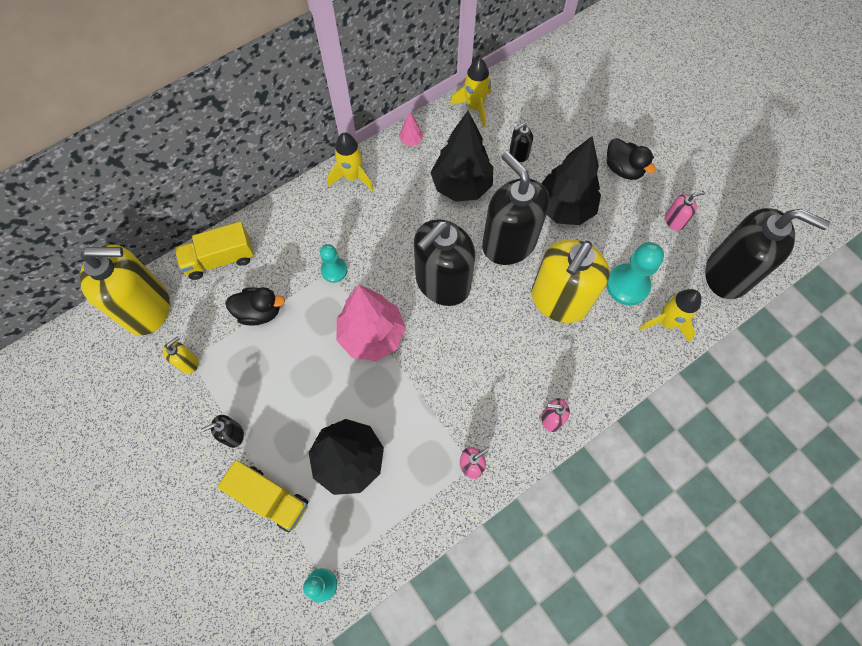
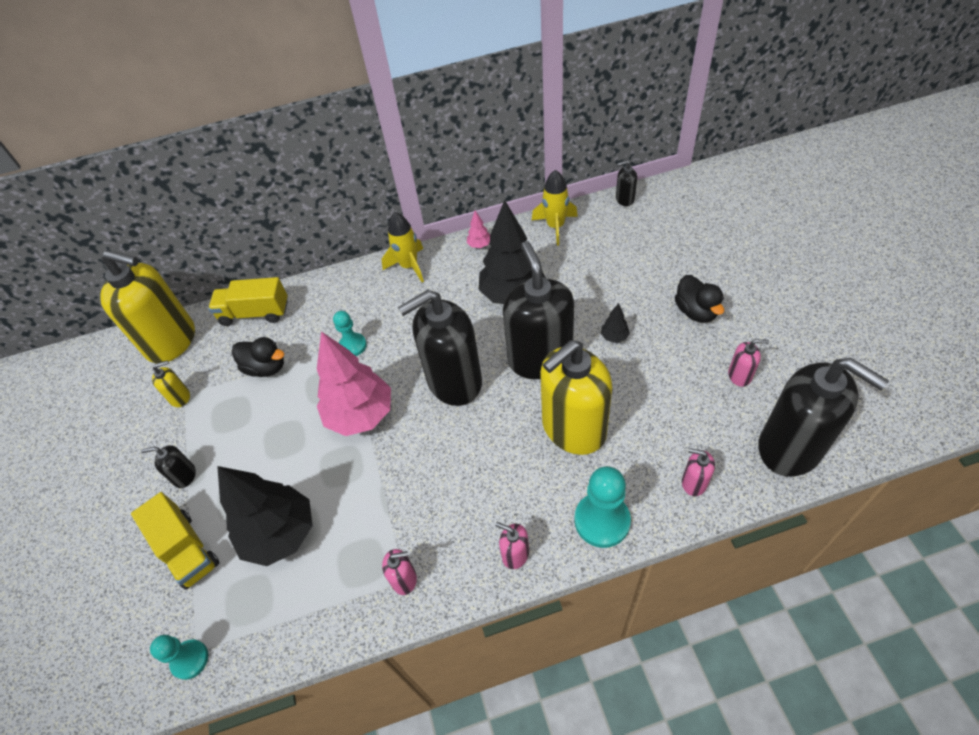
camera: 25 degrees right, 15 degrees down
(518, 153) = (584, 276): black soap dispenser -> black soap dispenser (624, 199)
(564, 208) = (614, 337): black tree -> black tree, size x0.40
(627, 285) = (659, 431): turquoise pawn -> turquoise pawn (602, 521)
(666, 322) = (694, 483): yellow rocket -> pink soap dispenser

